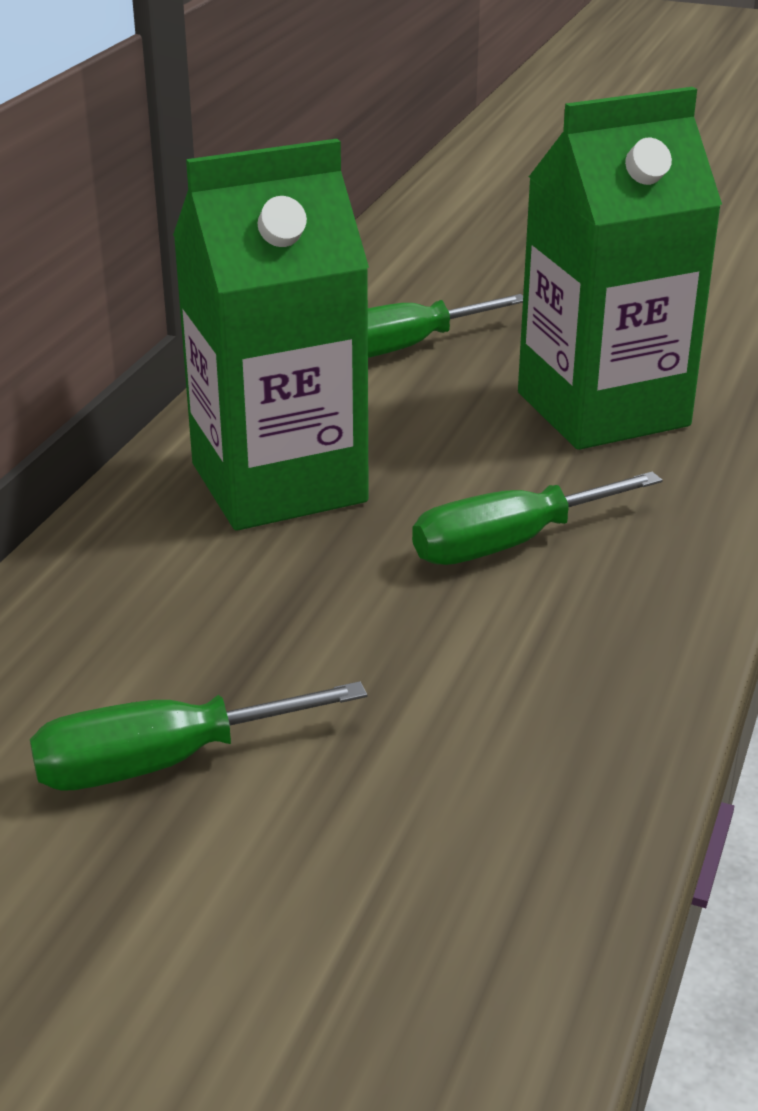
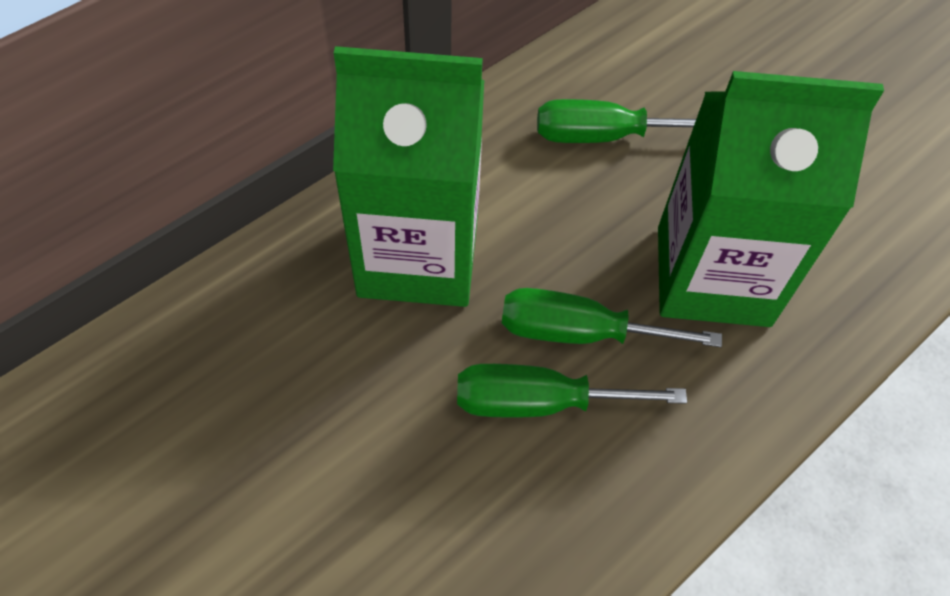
camera: 25 degrees right, 25 degrees up
(162, 763) = (171, 516): green screwdriver -> green screwdriver (579, 332)

